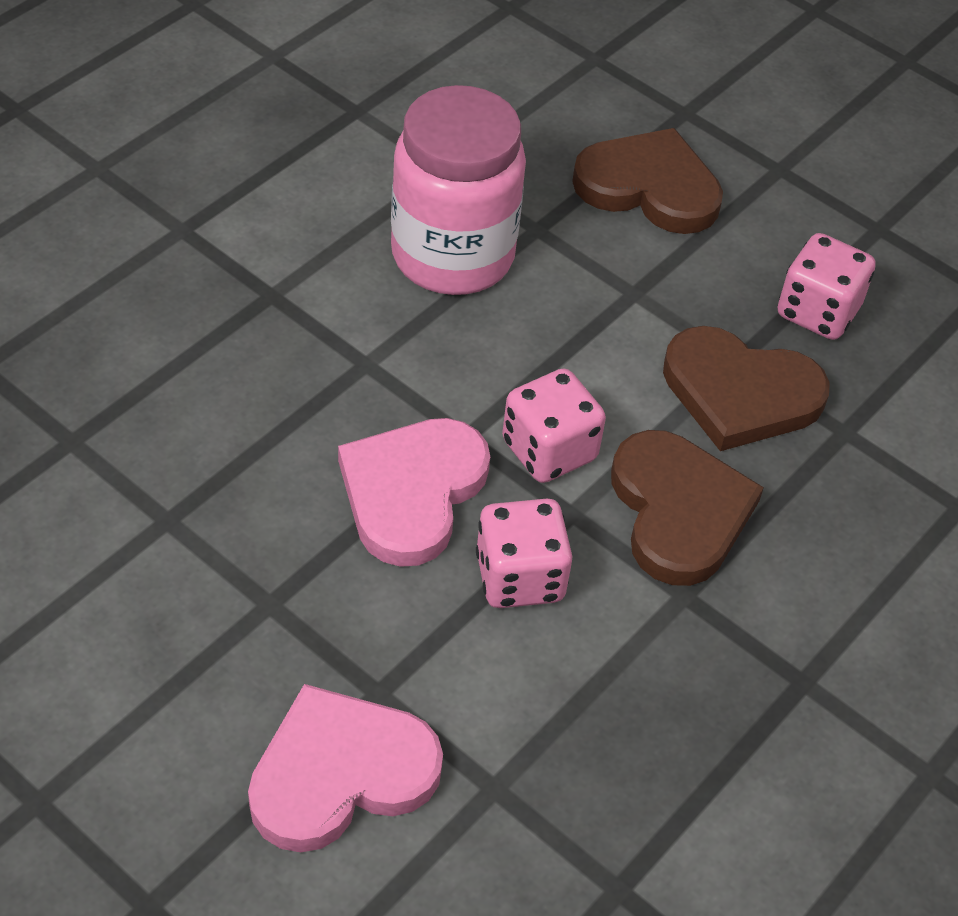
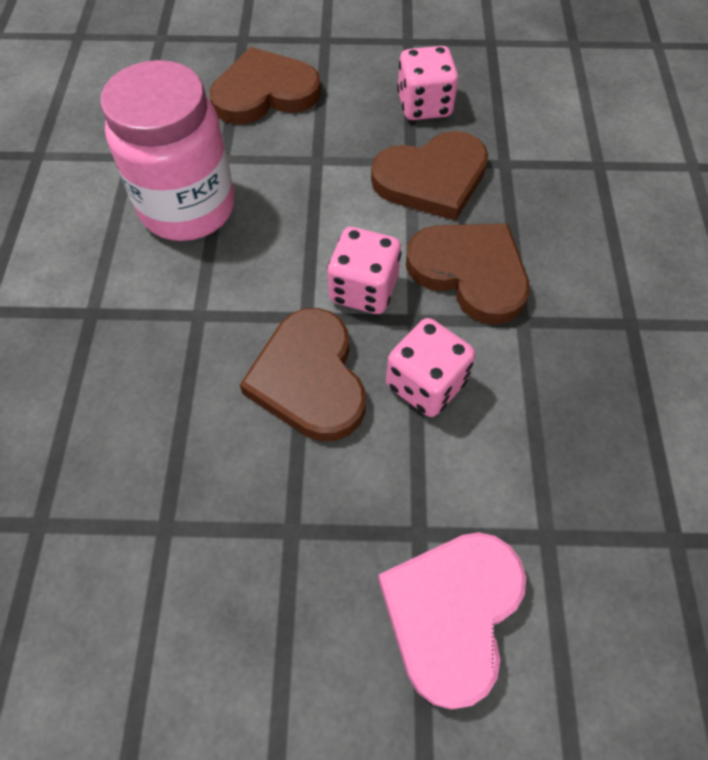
camera: 35 degrees left, 10 degrees up
(412, 492) = (309, 379): pink heart -> brown heart

